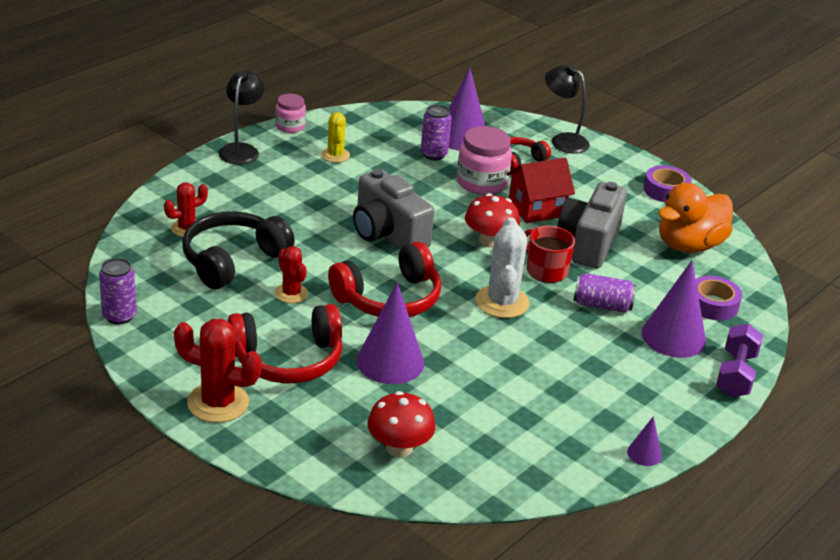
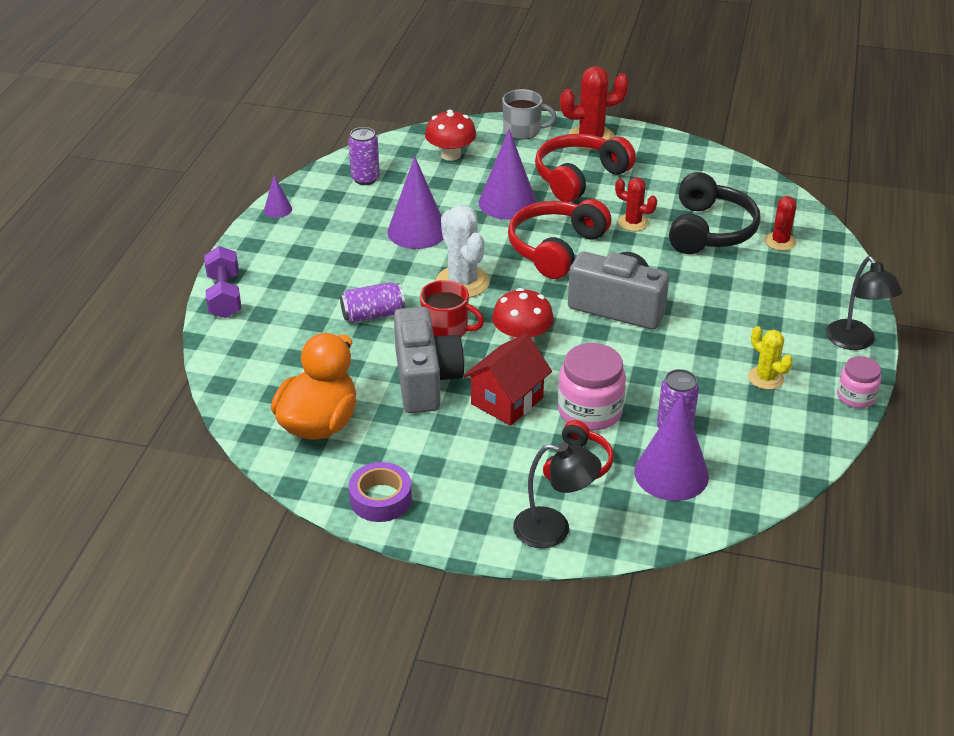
camera: 155 degrees right, 5 degrees up
(119, 316) = (725, 161): purple can -> purple can (365, 179)
(283, 446) = (523, 131): none -> grey mug
(673, 337) = (293, 309): purple cone -> purple cone (417, 231)
(712, 304) = (268, 358): purple tape -> none

